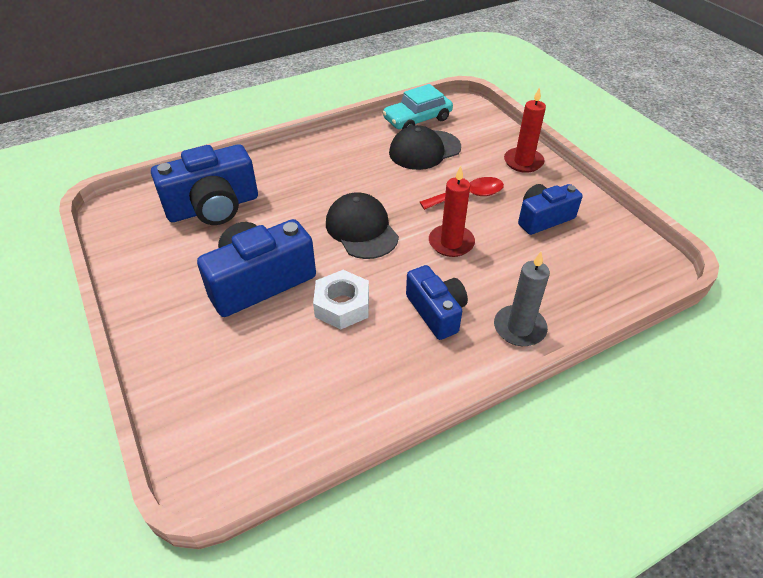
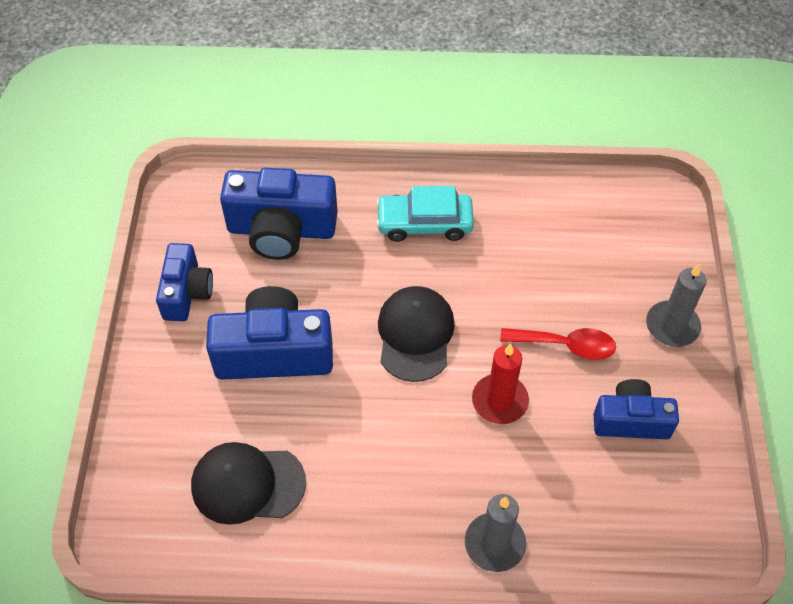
camera: 30 degrees right, 10 degrees up
(342, 305) = (336, 422): white nut -> none
(417, 119) = (588, 197): turquoise car -> turquoise car (424, 223)
(424, 150) = (563, 252): black cap -> black cap (247, 484)
(436, 312) = (423, 479): blue camera -> blue camera (186, 292)
(523, 162) = (672, 326): red candle -> grey candle

